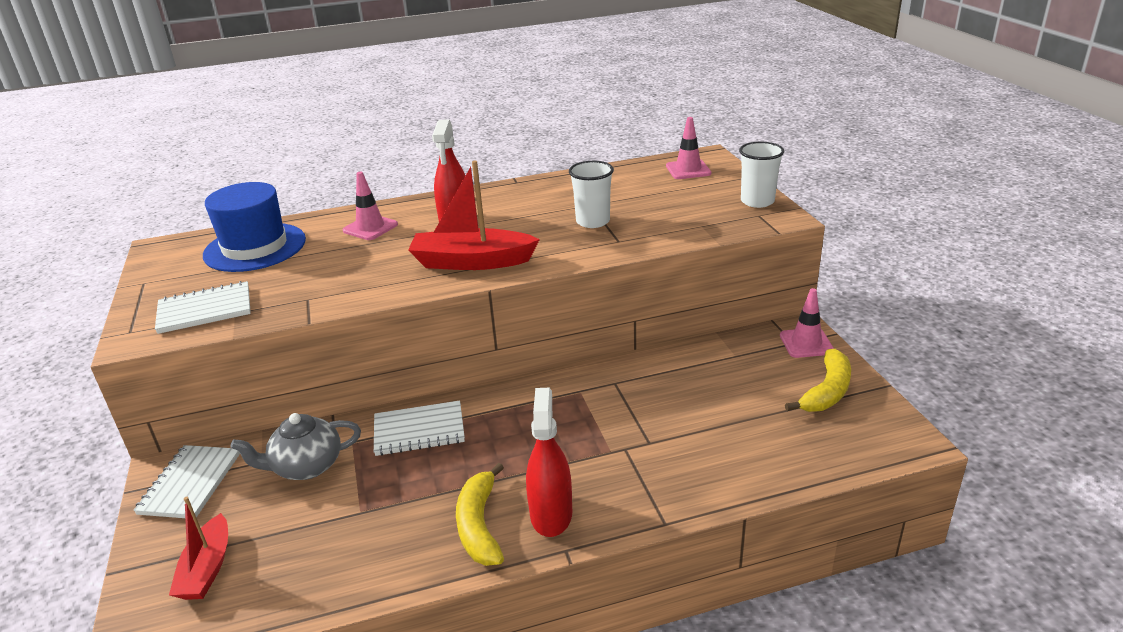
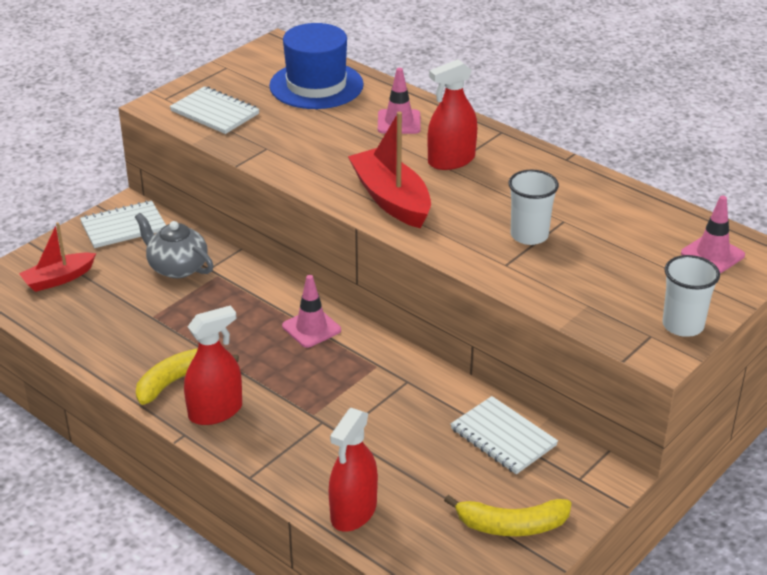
camera: 55 degrees right, 5 degrees up
(419, 430) = (256, 301): white notebook -> white notebook (503, 437)
(758, 471) = (353, 512): none -> red spray bottle
(806, 343) = (586, 488): pink traffic cone -> pink traffic cone (311, 328)

